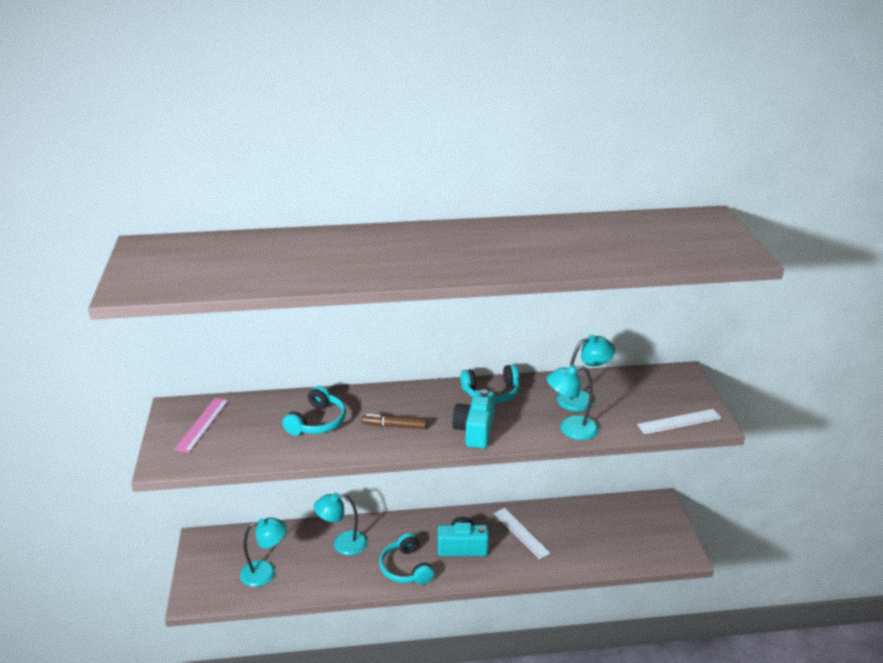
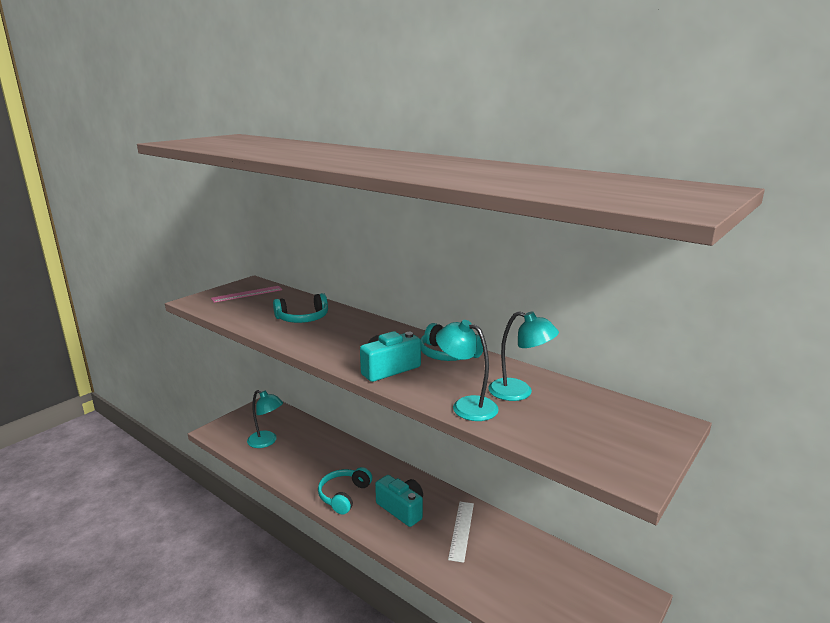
camera: 45 degrees right, 10 degrees down
(342, 544) = (330, 455): turquoise lamp -> none
(395, 426) = (341, 341): brown marker -> none
(679, 421) = (592, 456): white ruler -> none

